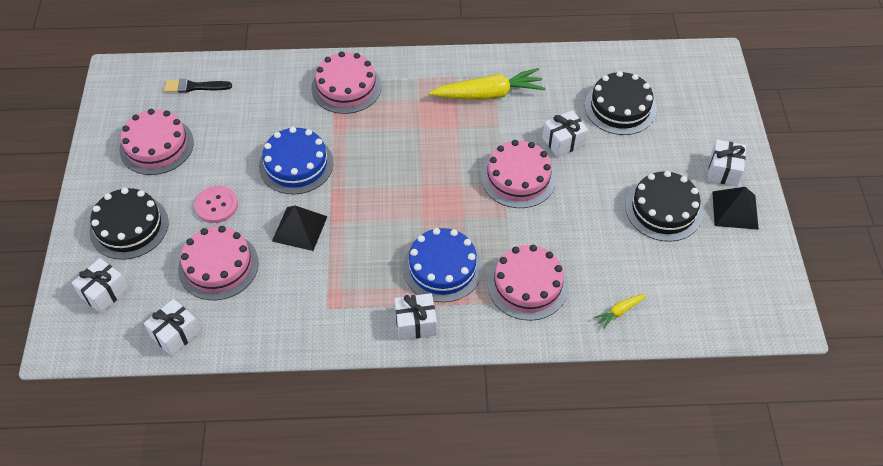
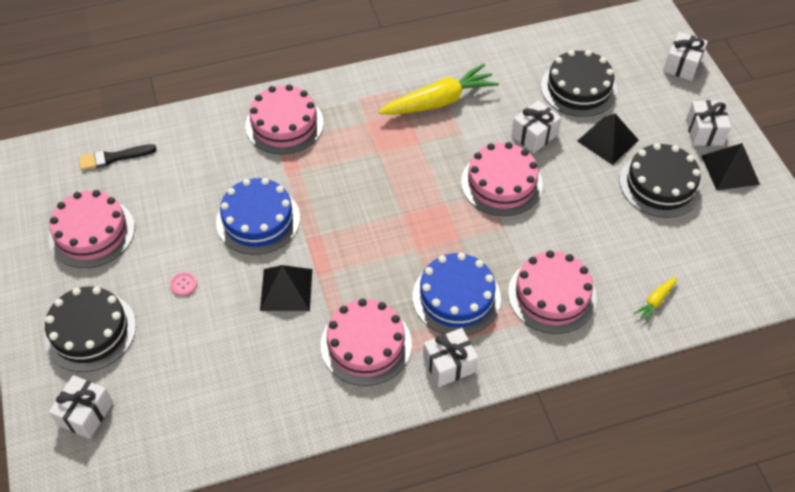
camera: 15 degrees left, 0 degrees up
(175, 334) = (185, 441): white gift -> white gift (682, 65)
(216, 205) = (183, 284): pink button -> pink button, size x0.54
(218, 266) = (209, 352): pink cake -> pink cake (366, 344)
(629, 160) = (607, 140): none -> black pyramid

